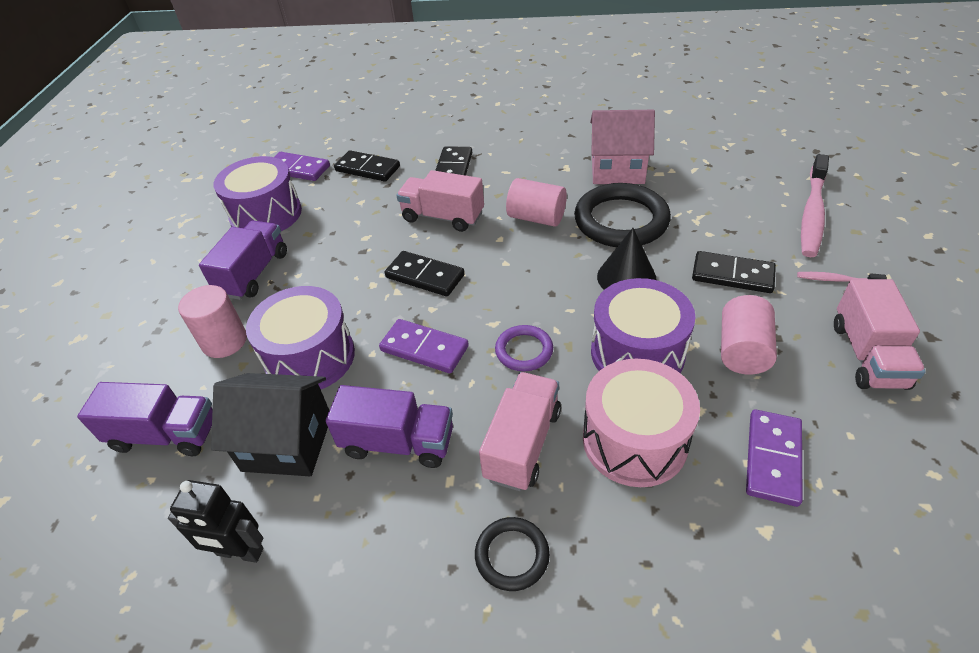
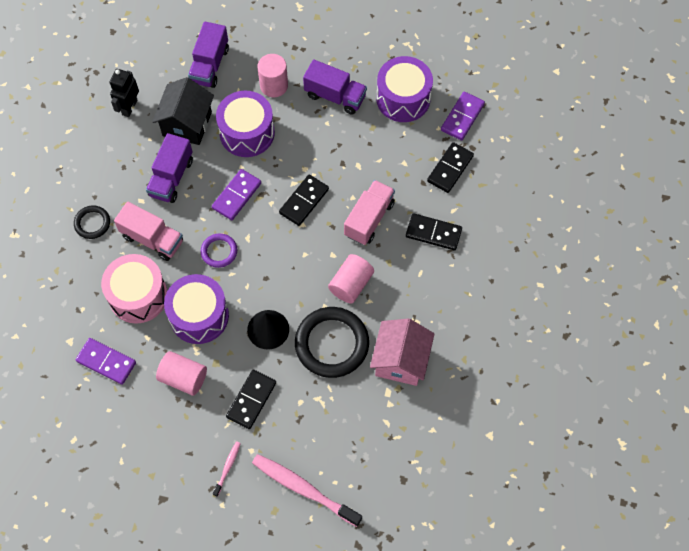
camera: 95 degrees right, 20 degrees up
(867, 355) = (159, 451): pink truck -> none

